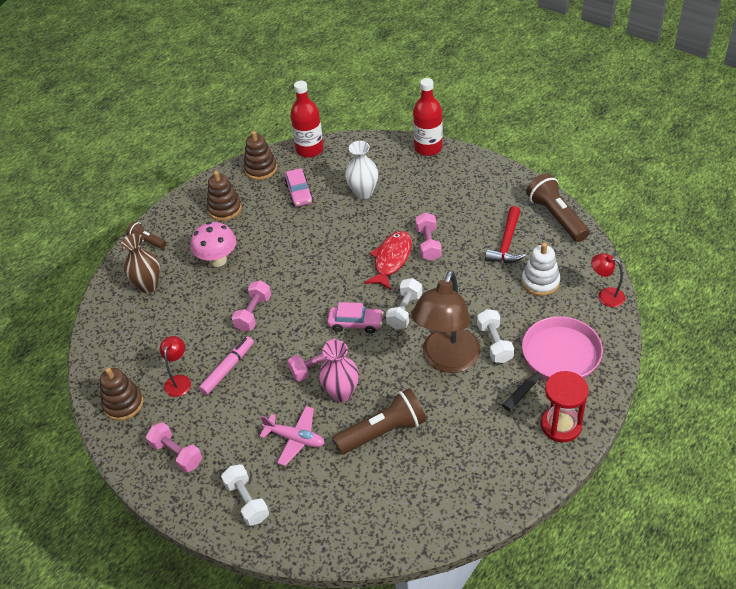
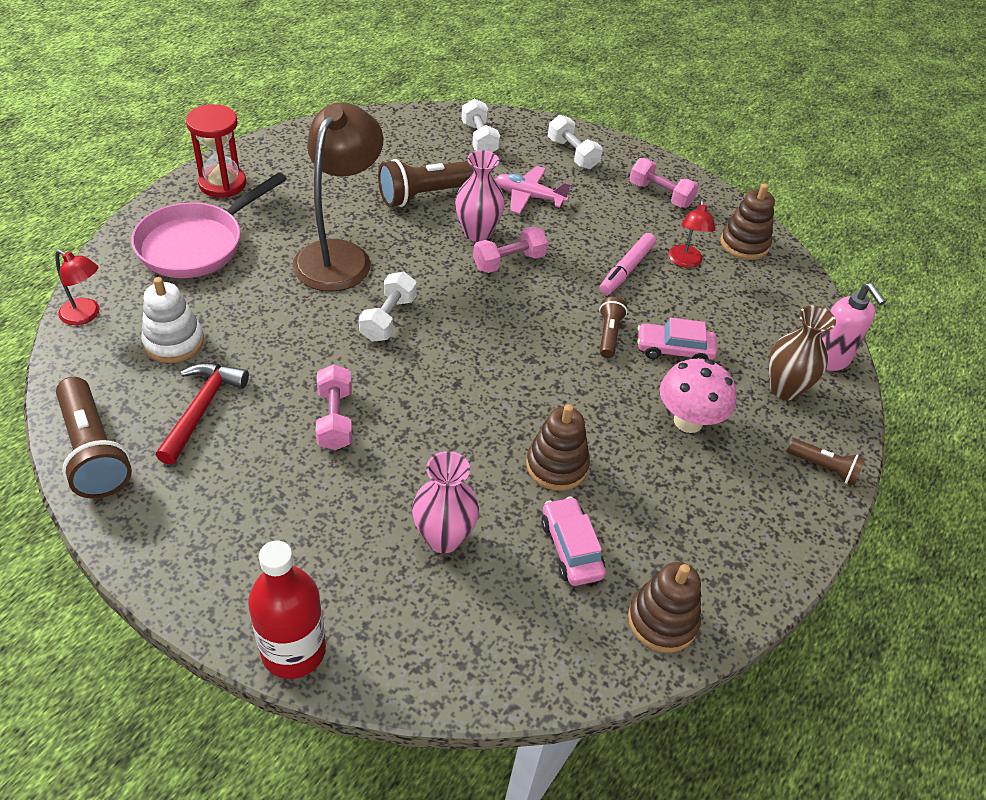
camera: 170 degrees right, 0 degrees up
(107, 308) = (830, 359): none -> pink soap dispenser
(225, 209) = (708, 524): brown stacking toy -> brown stacking toy (556, 465)
(253, 313) = (609, 334): pink dumbbell -> brown flashlight
(310, 149) = (563, 671): red bottle -> none
(355, 323) = (459, 308): pink car -> pink car (674, 350)
(363, 193) = (443, 538): white vase -> pink vase
(391, 260) = (400, 397): red fish -> none
(494, 343) = (271, 269): white dumbbell -> white dumbbell (479, 139)

